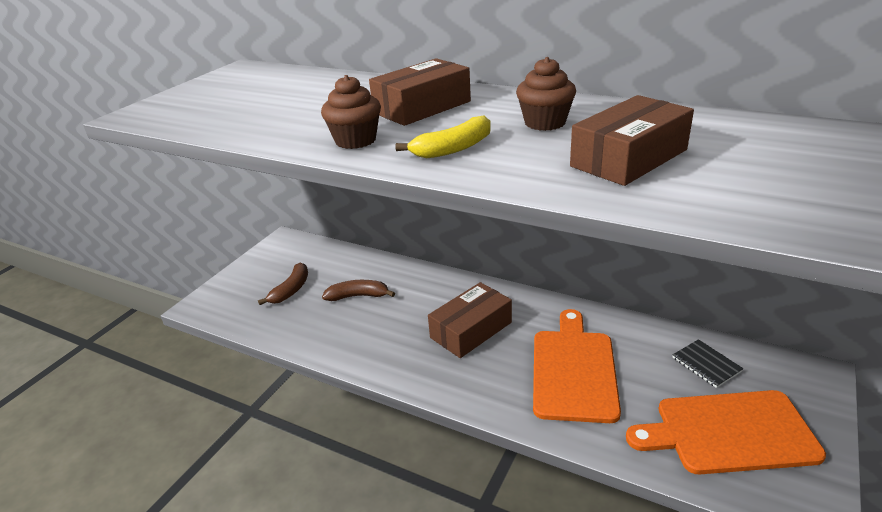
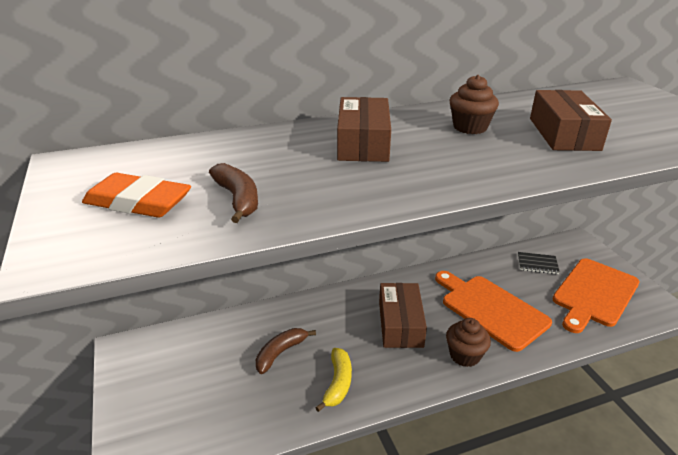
camera: 50 degrees left, 0 degrees up
(220, 100) = (138, 202): none -> orange eraser
(291, 290) = (209, 387): brown banana -> brown banana (238, 199)
(355, 140) = (384, 187): brown cupcake -> brown cupcake (464, 355)
(453, 148) = (465, 165): yellow banana -> yellow banana (338, 383)

